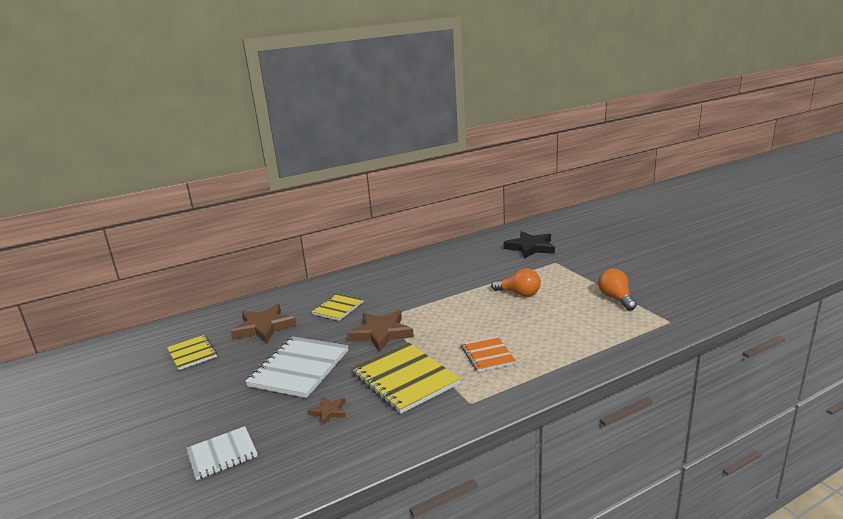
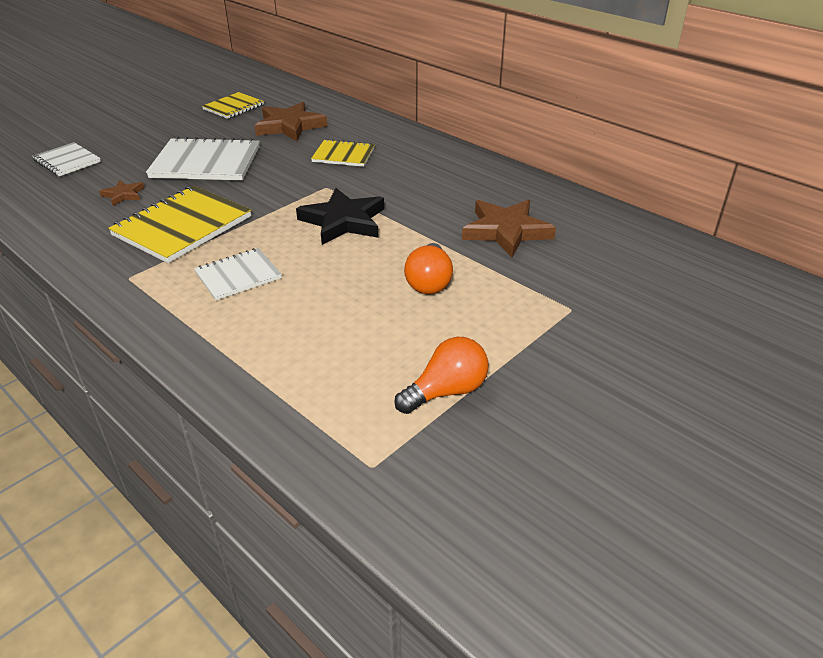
camera: 70 degrees right, 15 degrees up
(381, 333) = (285, 193): brown star -> brown star (506, 231)
(487, 355) = (238, 276): orange notebook -> white notebook
(530, 247) = (621, 275): black star -> black star (343, 221)

